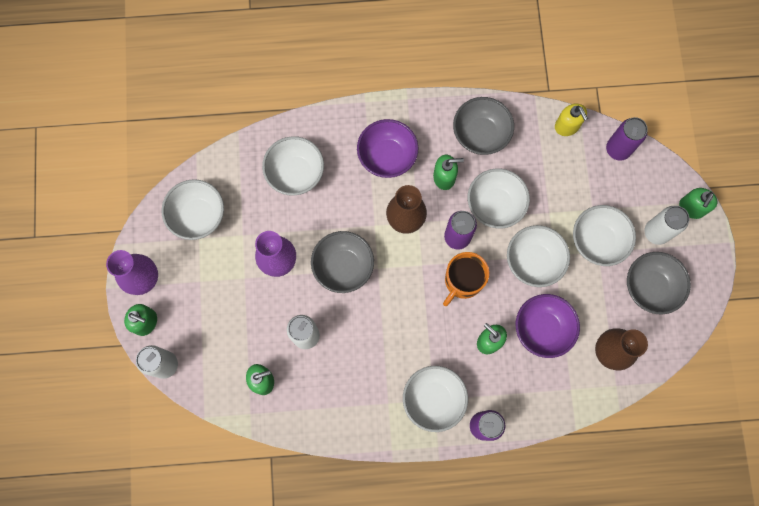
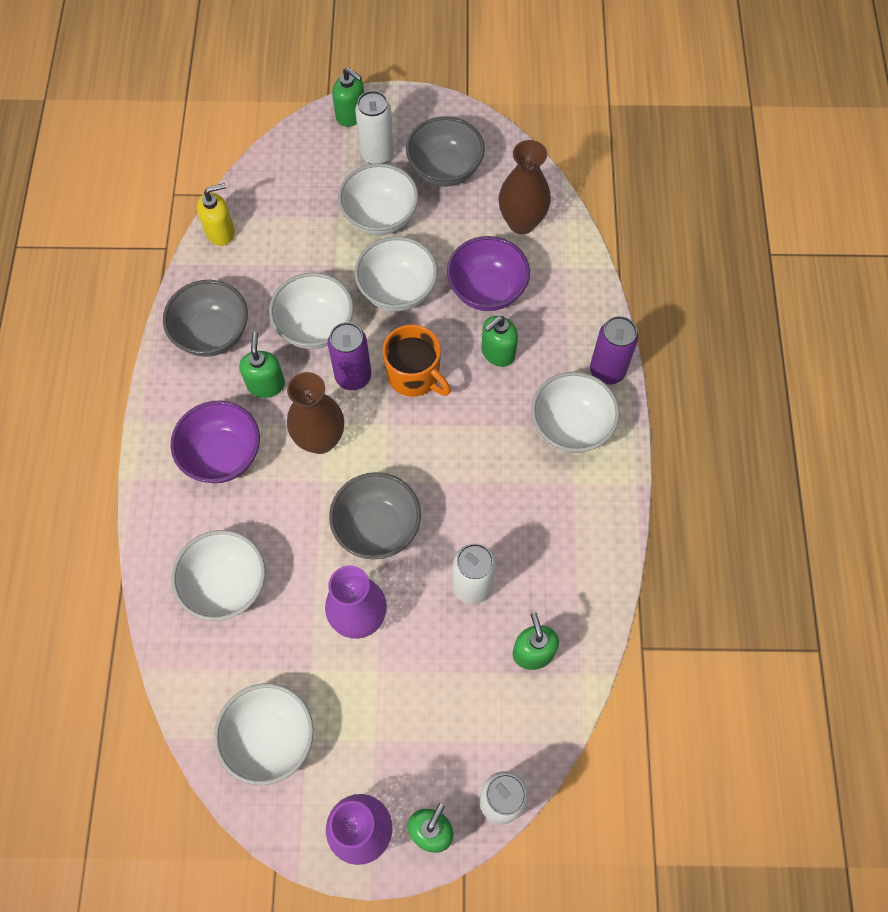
camera: 85 degrees left, 10 degrees down
(618, 149) = (262, 180): purple can -> none

